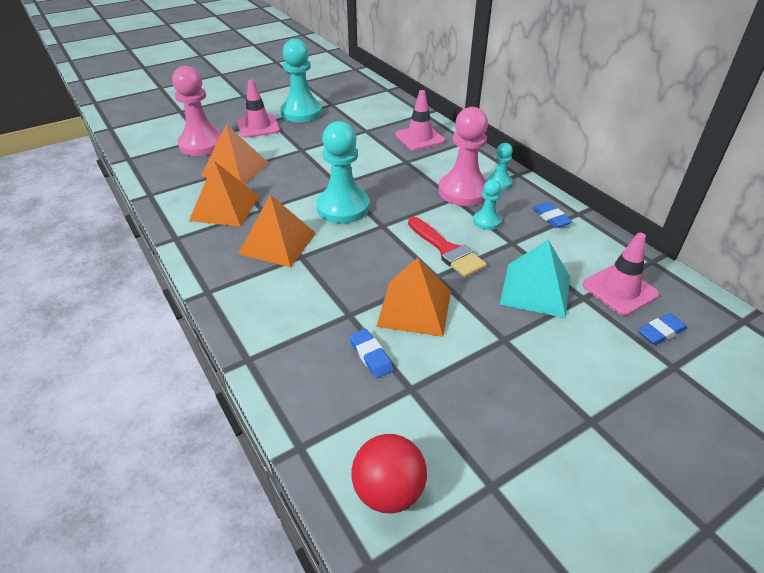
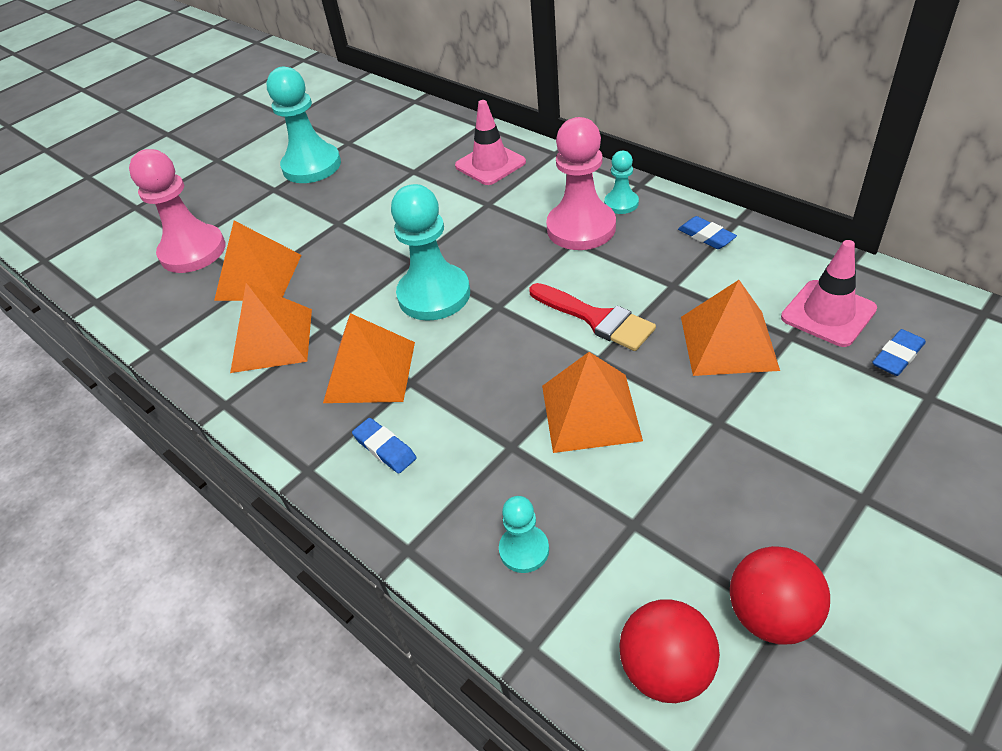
camera: 10 degrees left, 5 degrees up
(258, 126) = (260, 203): pink traffic cone -> none
(370, 356) = (564, 495): blue eraser -> blue eraser (385, 448)
(483, 479) = (771, 615): none -> red ball
(487, 221) = (629, 263): turquoise pawn -> turquoise pawn (524, 550)
(535, 290) = (728, 343): turquoise pyramid -> orange pyramid

